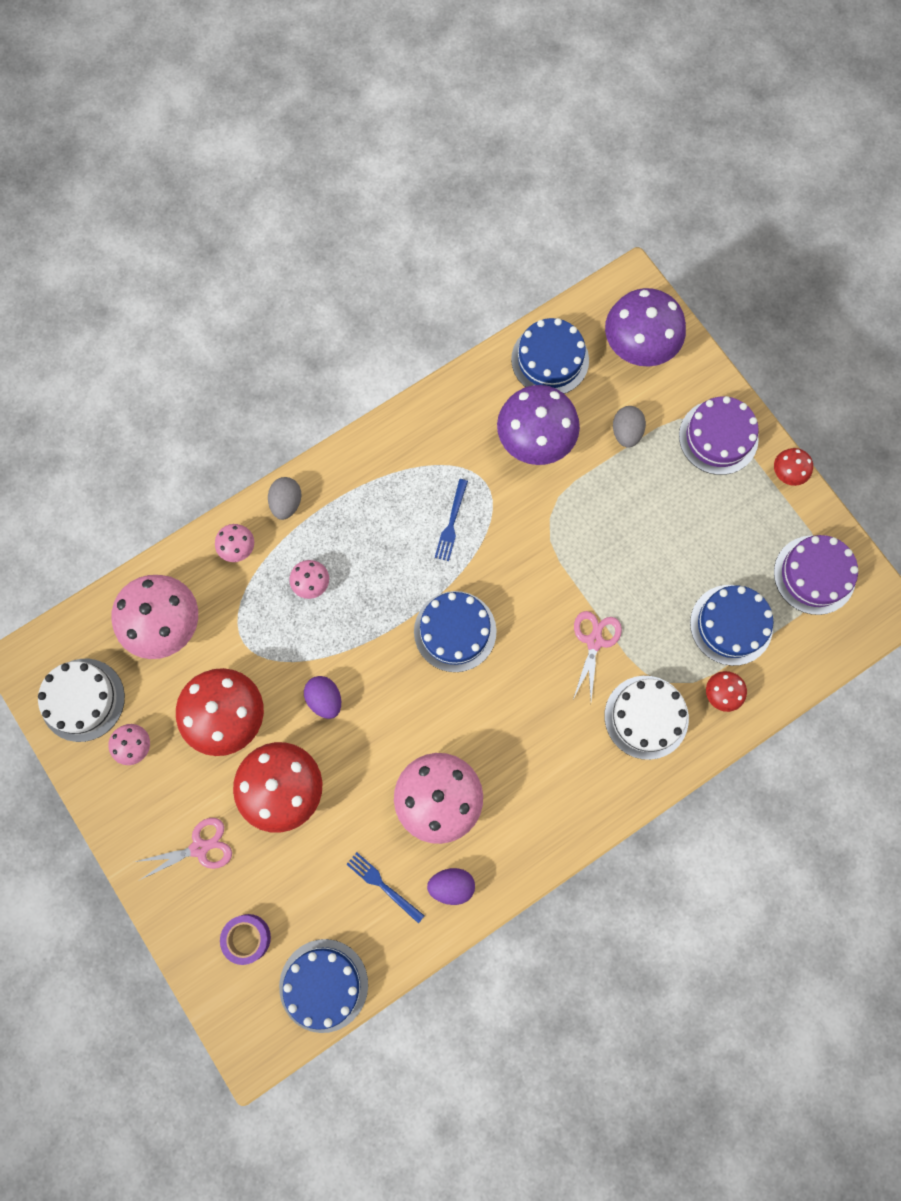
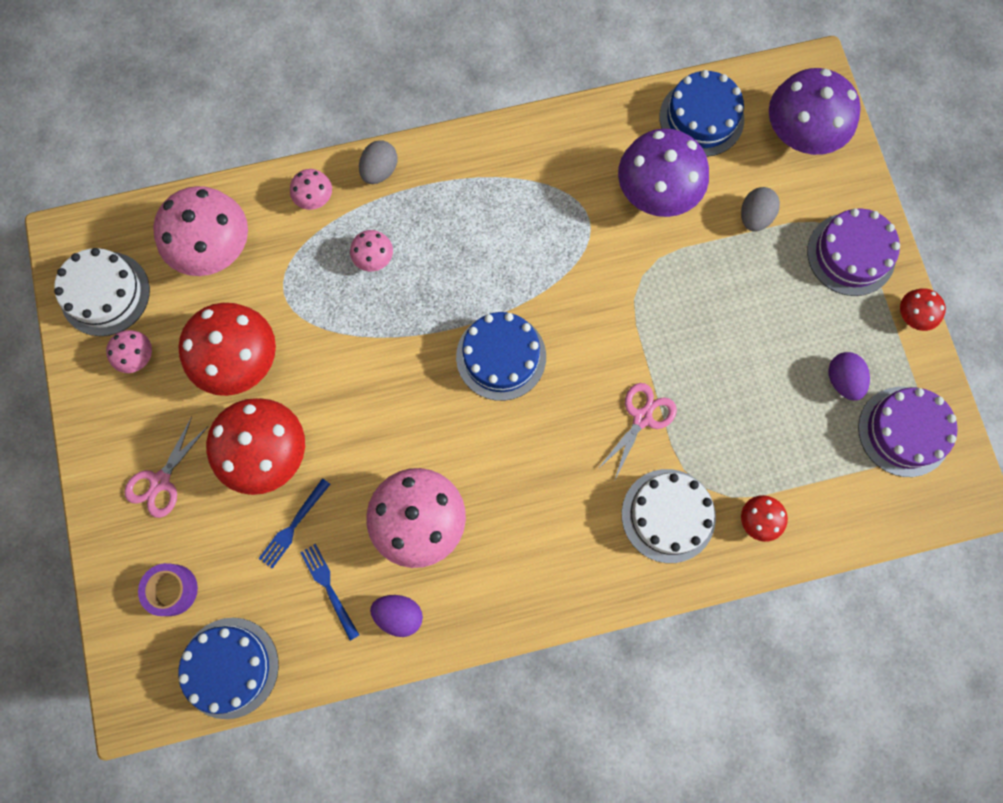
camera: 20 degrees right, 0 degrees up
(199, 848) = (160, 481): pink scissors -> pink scissors turned 120 degrees clockwise
(325, 699) = (343, 378): purple egg -> purple egg (842, 380)
(451, 523) = (538, 247): blue fork -> blue fork (293, 525)
(731, 625) = (794, 452): blue cake -> none

